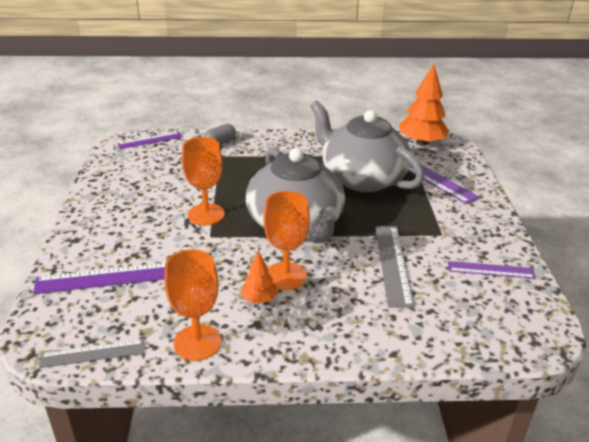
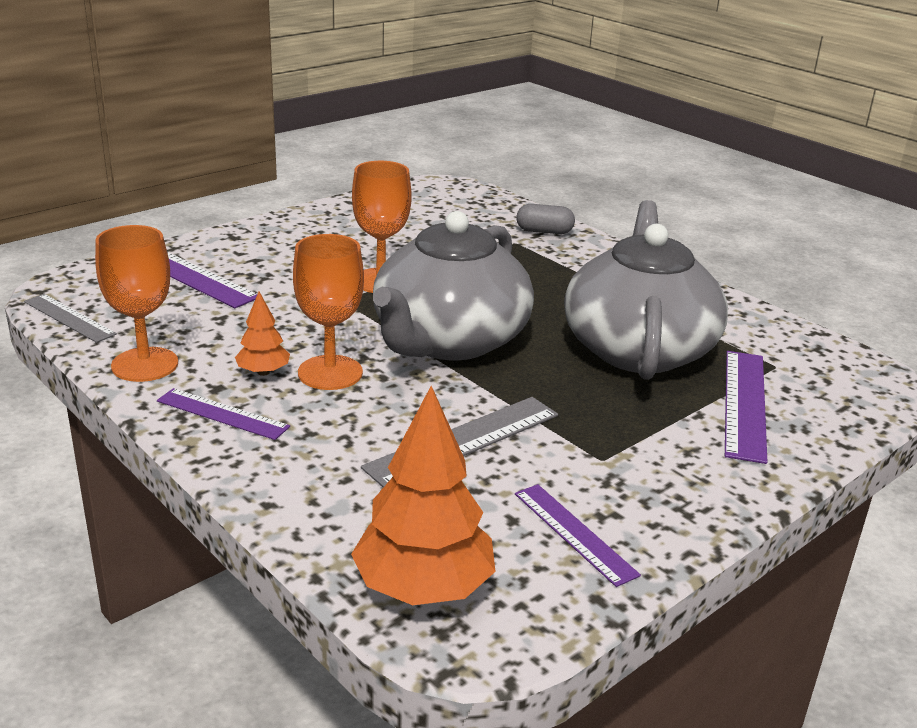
camera: 50 degrees right, 5 degrees down
(150, 140) = (475, 196): purple ruler -> purple ruler (222, 414)
(421, 143) = (831, 363): orange tree -> orange tree (423, 588)

